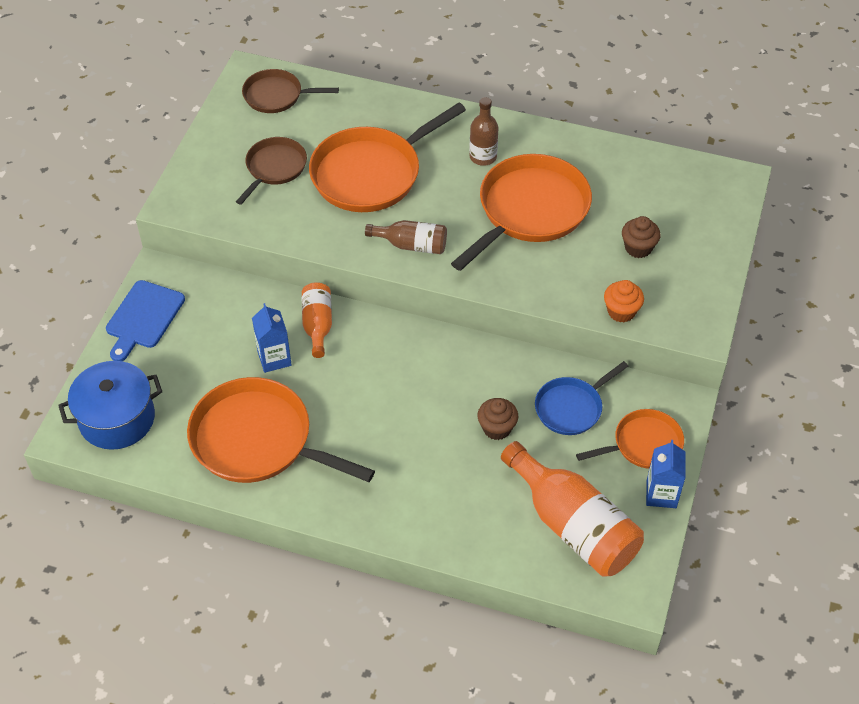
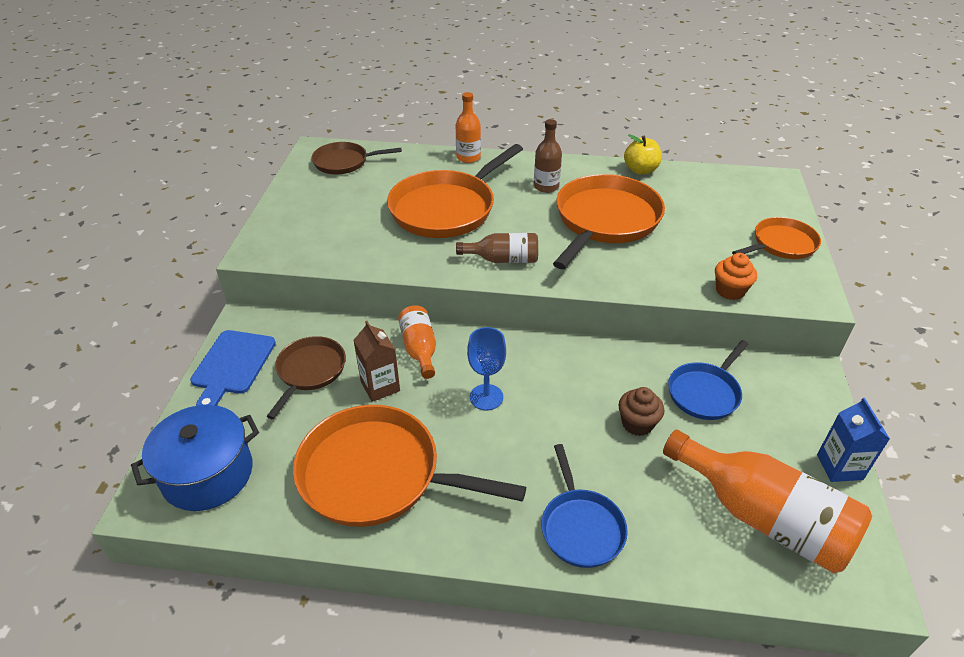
camera: 10 degrees left, 10 degrees down
(274, 168) = (352, 214): brown pan -> brown pan (309, 371)
(274, 358) = (380, 386): blue carton -> brown carton
(368, 383) = (486, 397): none -> blue goblet
(411, 105) = (468, 157): none -> orange bottle
(416, 510) = (581, 527): none -> blue pan
(593, 147) = (640, 170): none -> yellow apple
(638, 248) = (718, 238): brown cupcake -> none
(643, 444) = (794, 418): orange pan -> orange pan (781, 244)

